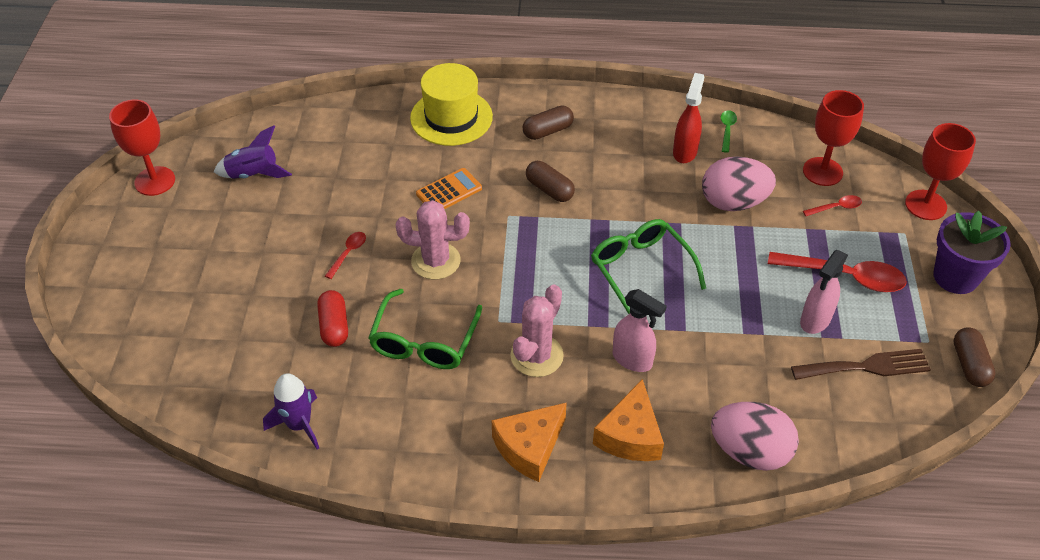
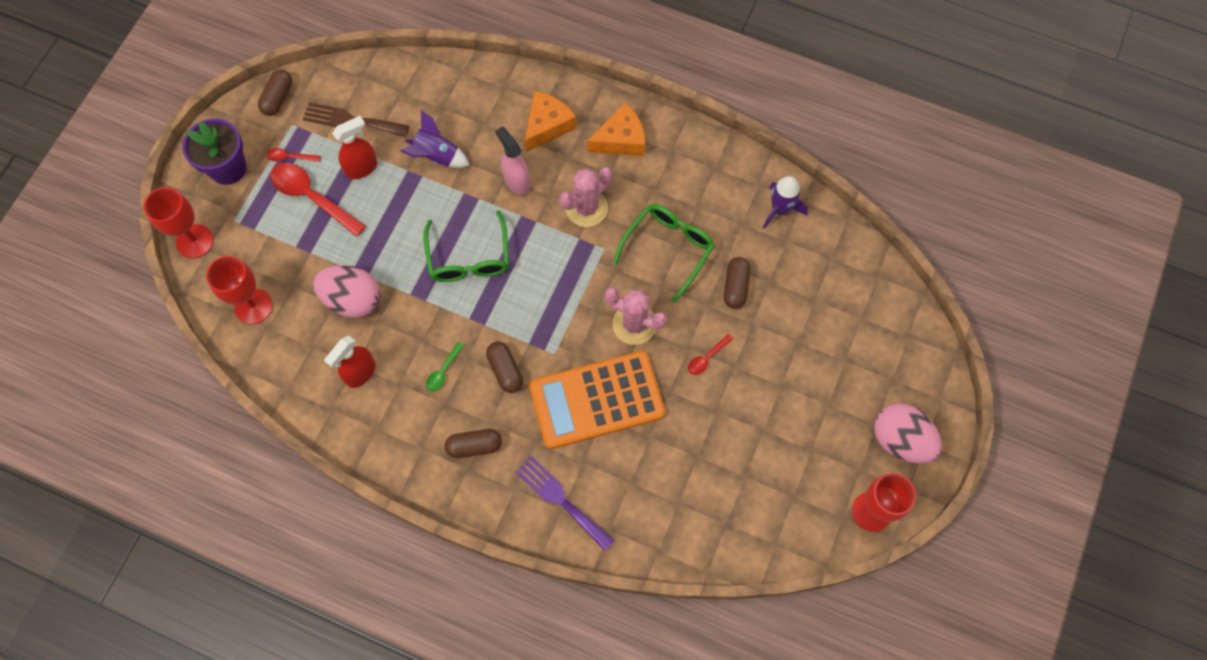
camera: 160 degrees left, 20 degrees up
(254, 174) = (774, 487): purple rocket -> purple rocket (436, 156)
(334, 326) = (735, 287): red capsule -> brown capsule
(449, 191) = (596, 400): orange calculator -> orange calculator, size x2.15
(451, 117) = (561, 500): yellow hat -> purple fork
(727, 130) = (305, 386): green spoon -> green spoon (443, 371)
(749, 451) = (473, 89): pink egg -> pink egg (900, 440)
(815, 320) = (362, 168): pink spray bottle -> red spray bottle
(836, 208) = (270, 264): red spoon -> red spoon (290, 157)

